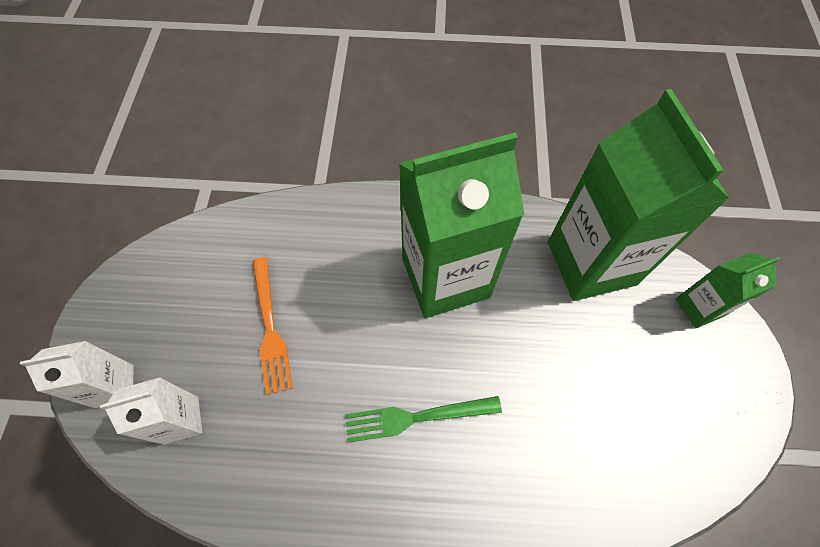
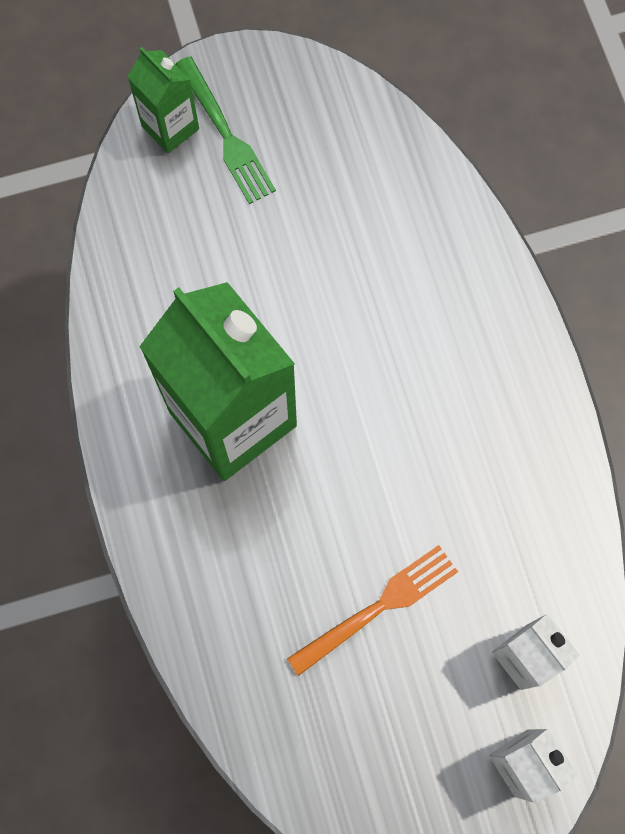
camera: 110 degrees left, 10 degrees up
(415, 418) = (416, 396): green fork -> green fork (227, 136)
(591, 263) = (151, 253): green carton -> none

